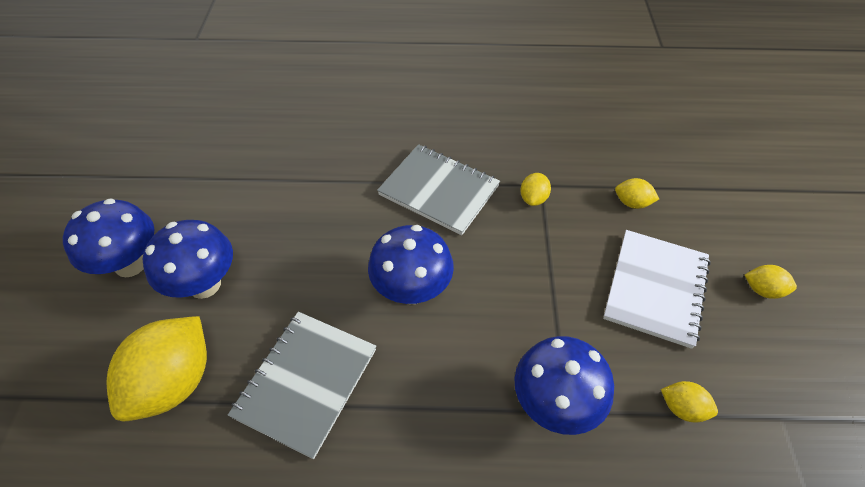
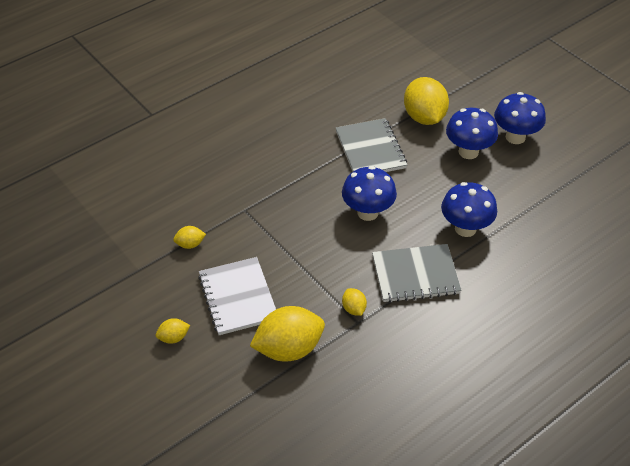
camera: 140 degrees right, 5 degrees down
(554, 403) = (253, 209): blue mushroom -> blue mushroom (465, 228)
(632, 203) = (289, 349): yellow lemon -> yellow lemon, size x2.17

